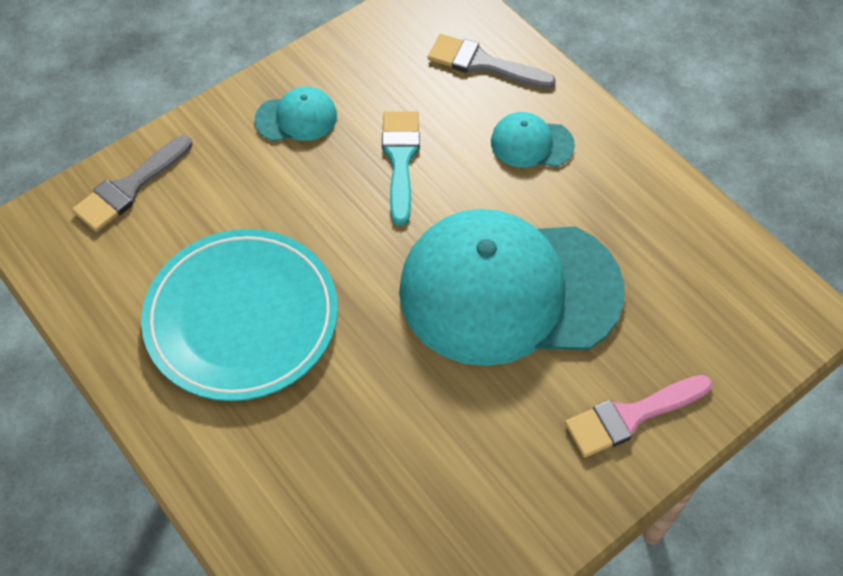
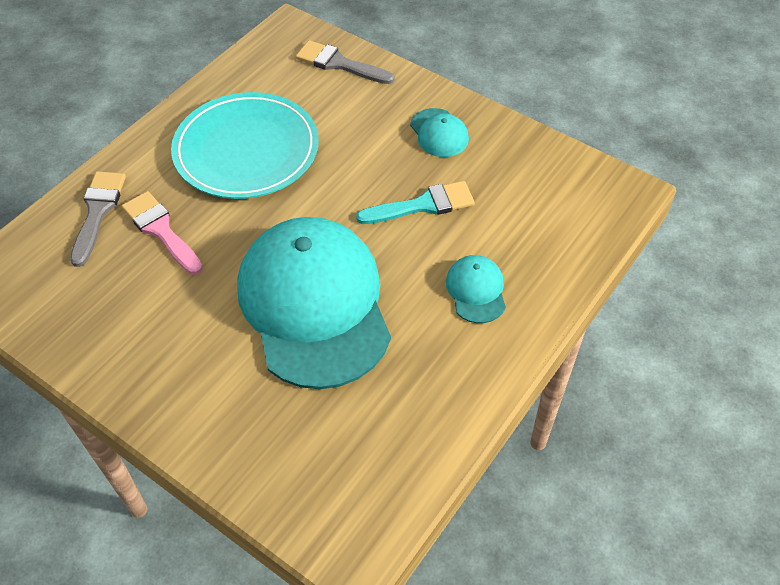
camera: 75 degrees right, 5 degrees down
(483, 64) = (552, 237): grey brush -> grey brush (97, 212)
(631, 416) = (211, 414): pink brush -> pink brush (161, 230)

